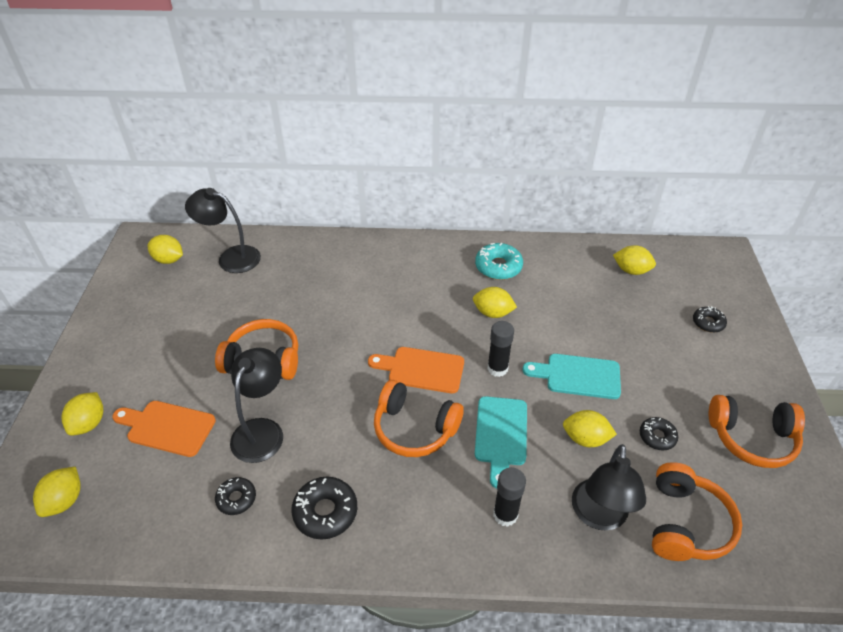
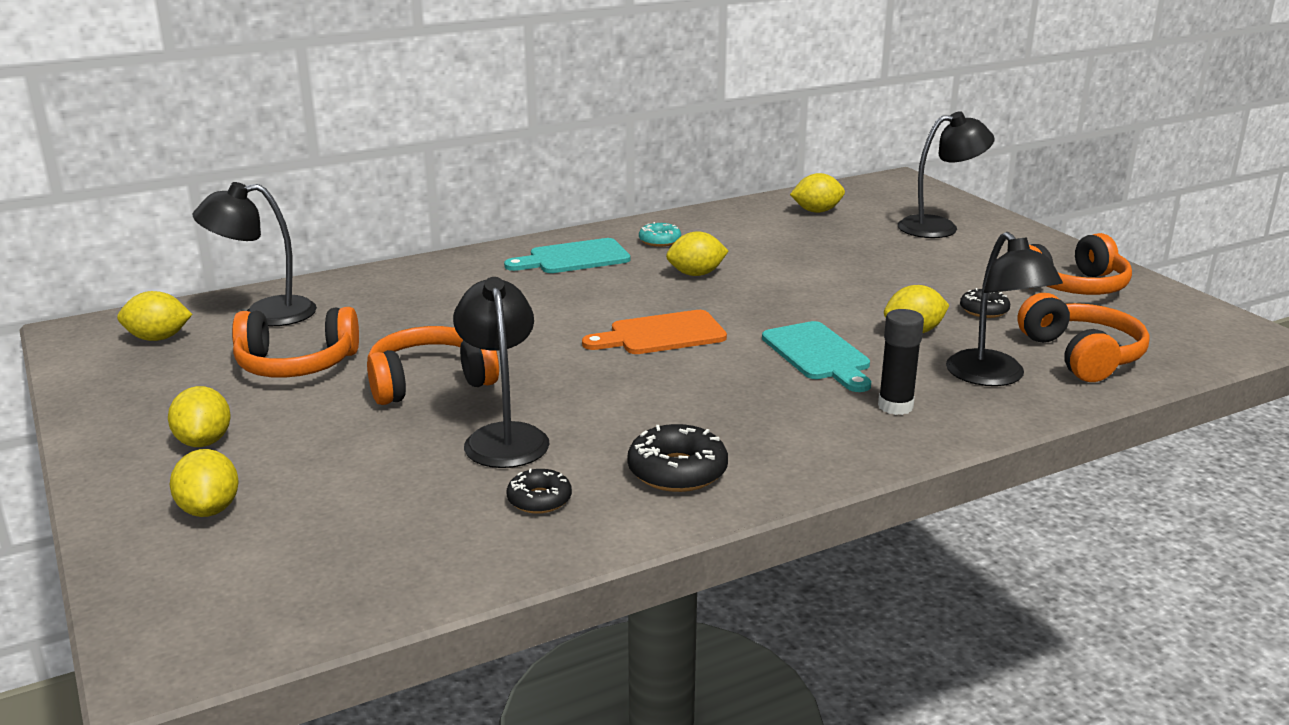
camera: 30 degrees left, 20 degrees down
(64, 501) = (259, 587): yellow lemon -> yellow lemon (204, 441)
(167, 427) = (351, 475): orange cutting board -> none
(414, 428) = (709, 378): orange headphones -> orange headphones (296, 365)
(497, 368) = (753, 311): black glue stick -> none
(498, 267) = (659, 241): turquoise donut -> turquoise donut, size x0.62
(578, 376) = (851, 293): turquoise cutting board -> turquoise cutting board (574, 258)
(708, 323) = (939, 227): black donut -> black lamp

